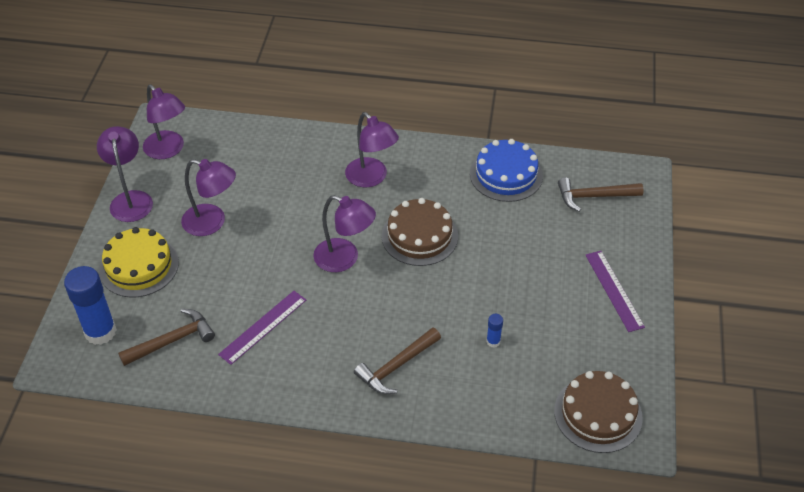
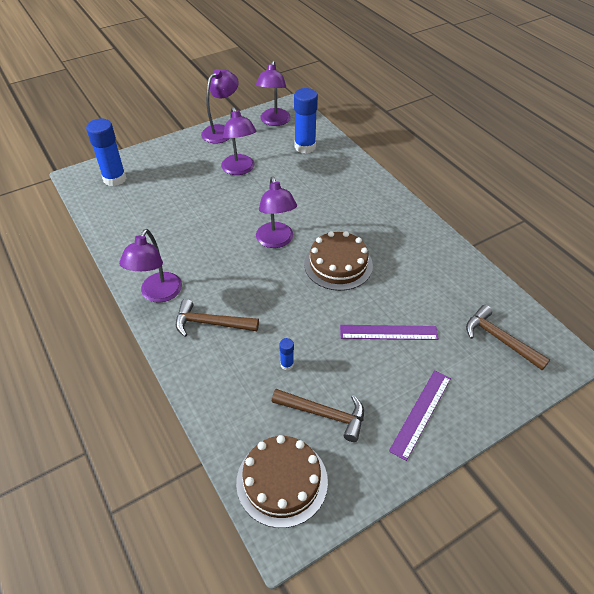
camera: 50 degrees right, 0 degrees up
(139, 266) = (176, 163): yellow cake -> none
(172, 340) = (135, 209): brown hammer -> brown hammer (324, 414)
(238, 154) = (305, 147): none -> blue glue stick
(263, 327) = (182, 239): purple ruler -> purple ruler (388, 332)
(371, 178) = (359, 211): purple lamp -> purple lamp (158, 294)
(506, 175) = (451, 275): blue cake -> none

